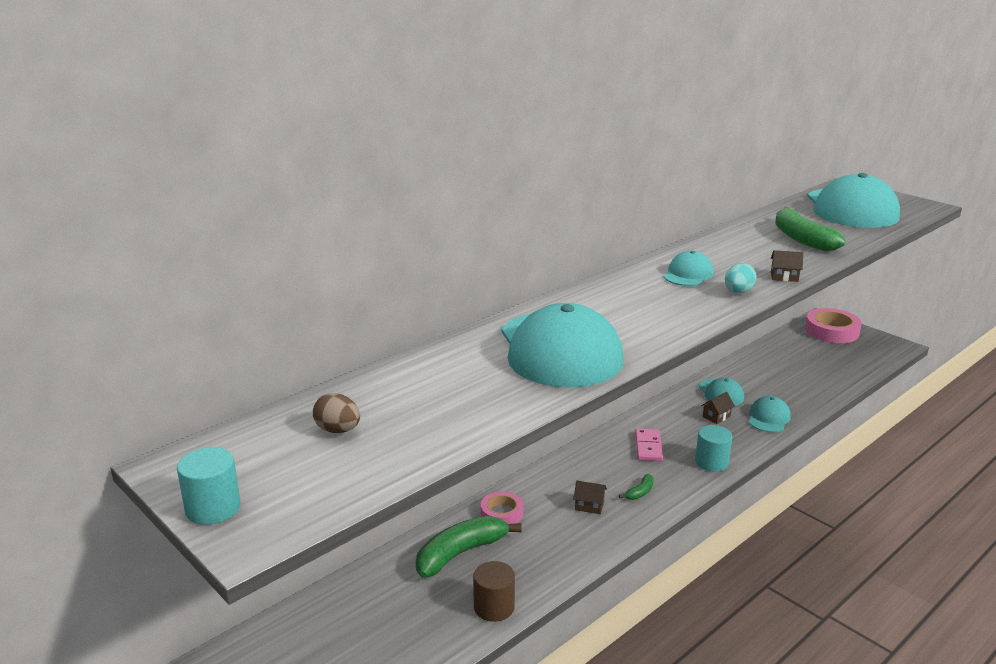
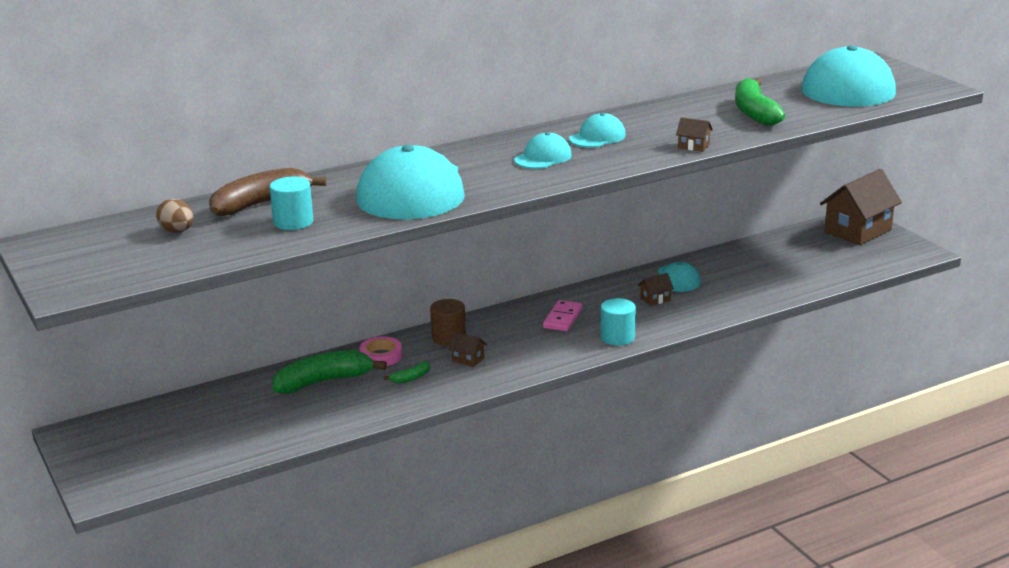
camera: 15 degrees right, 0 degrees up
(213, 508) = (52, 271): turquoise cylinder -> turquoise cylinder (293, 222)
(411, 383) = (261, 204): none -> brown banana
(494, 607) = (328, 423): brown cylinder -> brown cylinder (448, 338)
(640, 492) = (525, 354): green banana -> green banana (411, 378)
(738, 292) = (630, 156): turquoise egg -> none
(768, 418) = (711, 306): turquoise cap -> turquoise cap (543, 157)
(831, 331) = (858, 231): pink tape -> brown house

